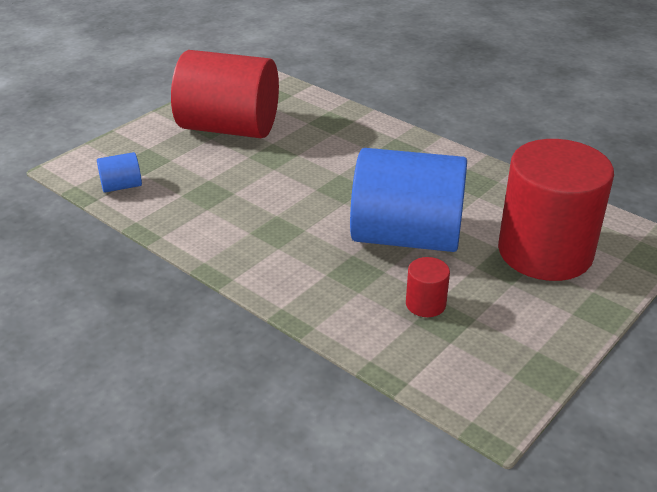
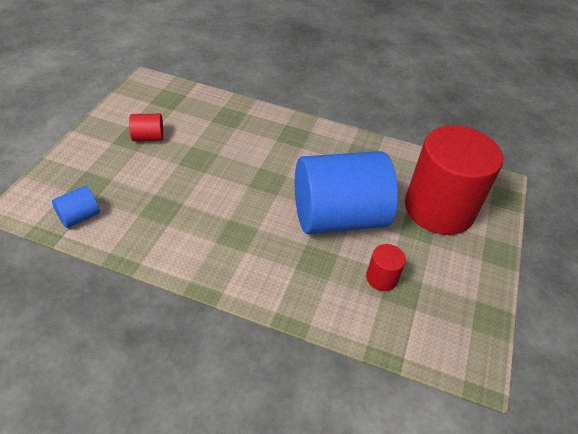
camera: 25 degrees left, 10 degrees up
(229, 128) = (148, 137): red cylinder -> red cylinder, size x0.40

